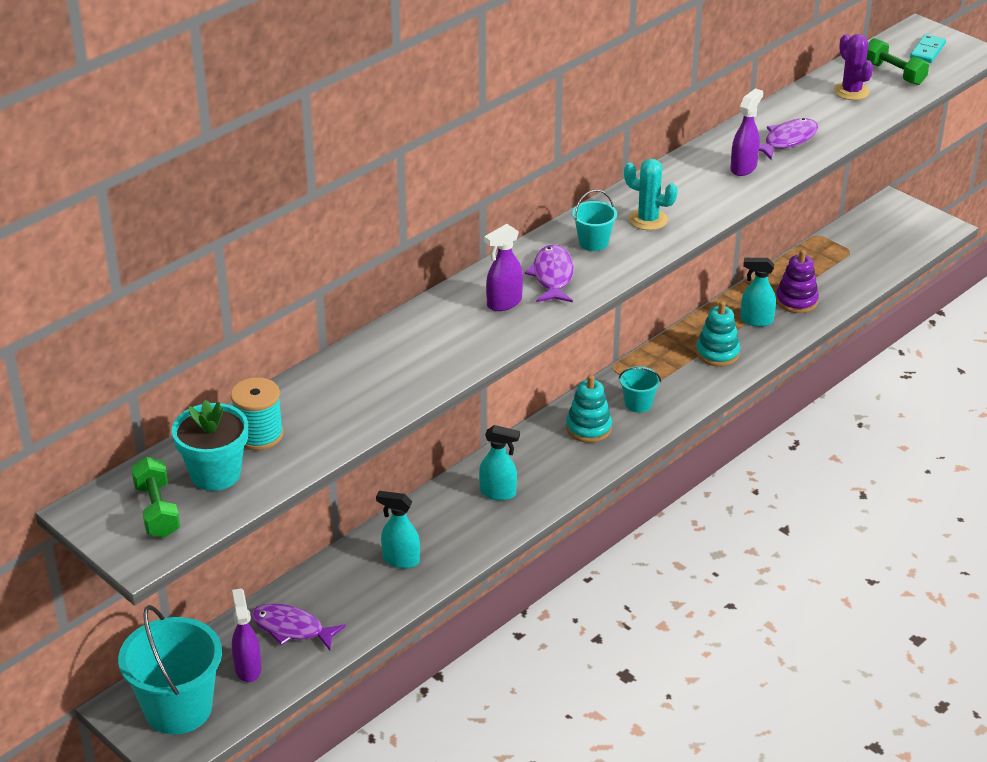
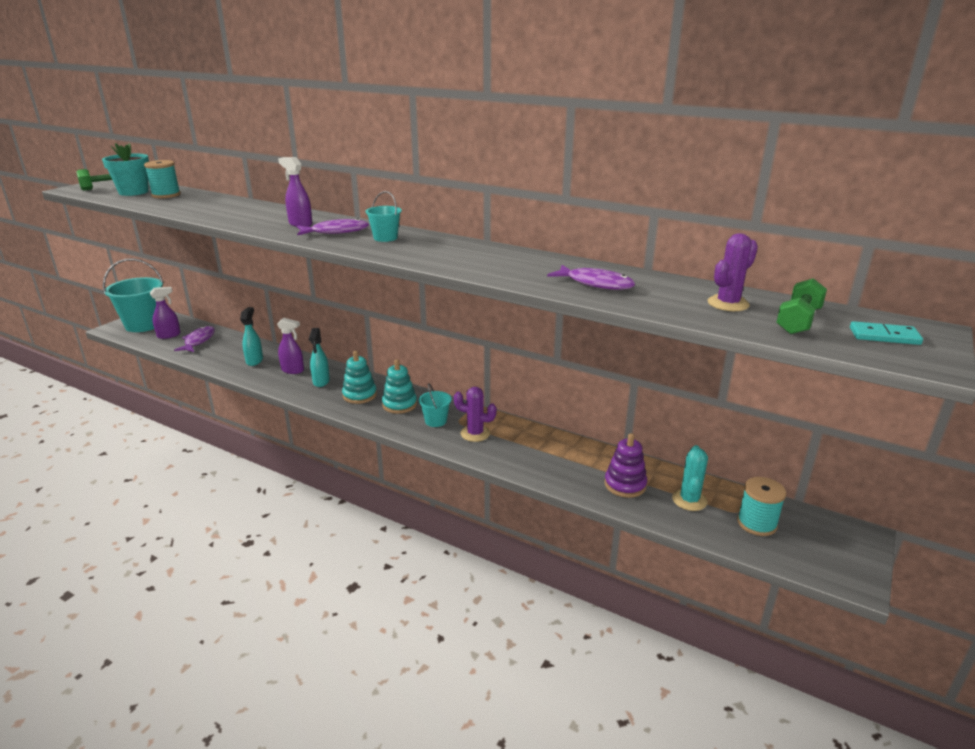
camera: 75 degrees right, 10 degrees down
(648, 220) = (425, 249): turquoise cactus -> turquoise cactus (689, 500)
(675, 378) = (475, 433): none -> purple cactus
(717, 353) = (519, 449): turquoise stacking toy -> turquoise stacking toy (359, 395)
(743, 168) = (531, 272): purple spray bottle -> purple spray bottle (293, 370)
(756, 320) = (578, 465): turquoise spray bottle -> none
(868, 247) = (756, 523): none -> turquoise spool

